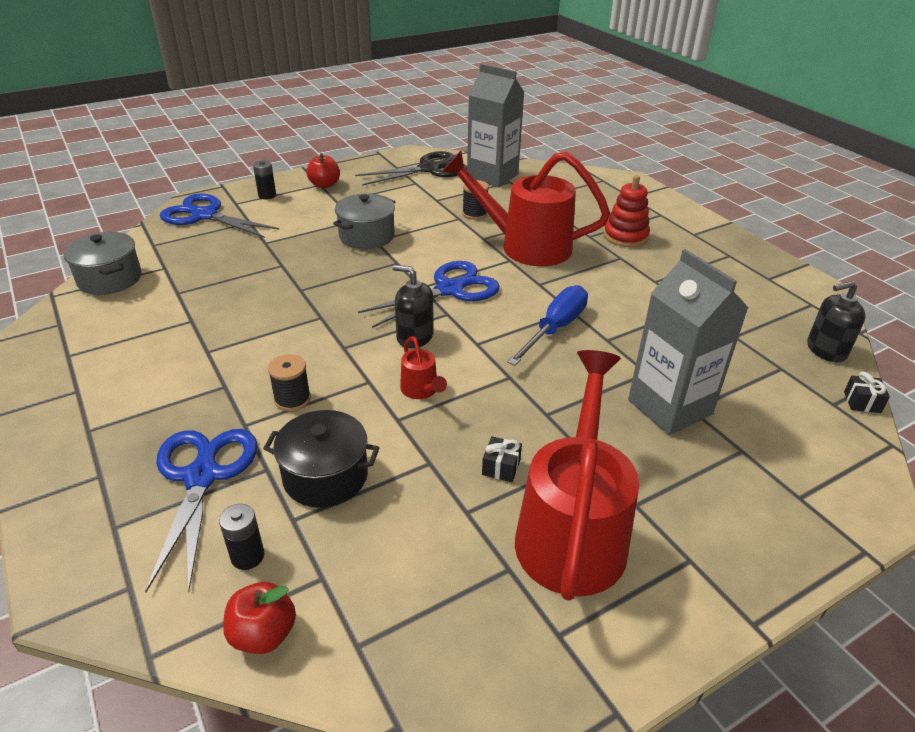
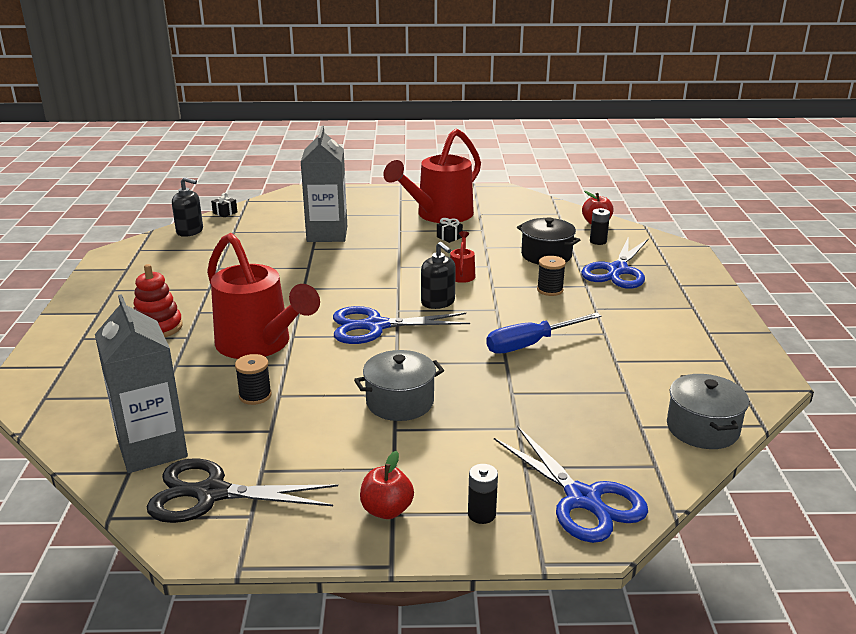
camera: 150 degrees left, 10 degrees down
(555, 328) = (332, 281): blue screwdriver -> blue screwdriver (530, 344)

